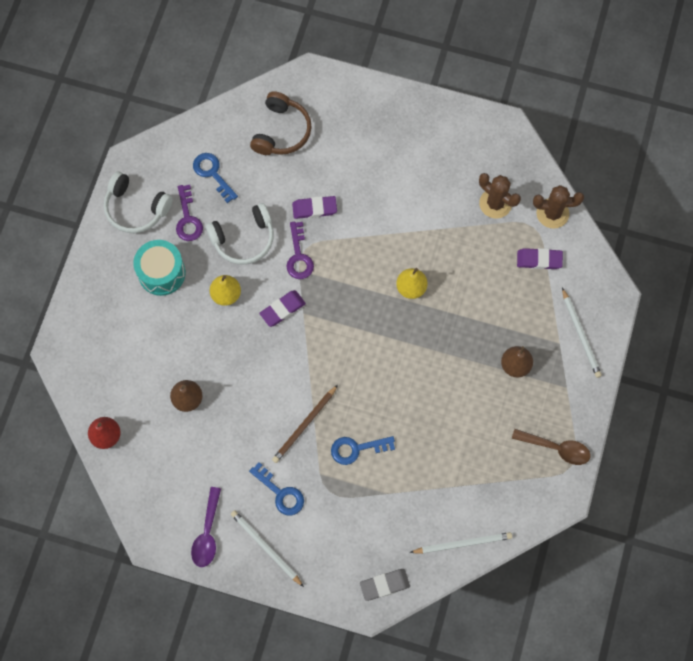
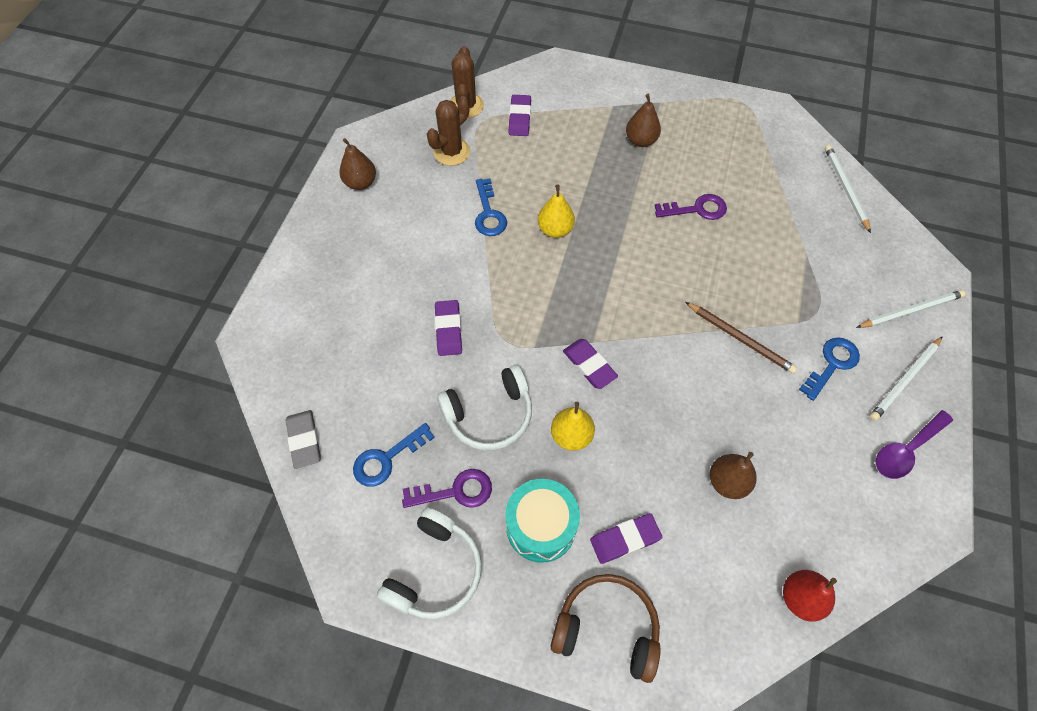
camera: 90 degrees left, 10 degrees down
(150, 326) = (625, 539): none -> purple eraser
(207, 533) = (906, 450): purple spoon -> purple spoon turned 135 degrees clockwise
(243, 239) = (489, 415): white headphones -> white headphones turned 90 degrees clockwise
(281, 131) = (331, 370): brown headphones -> brown headphones (607, 628)
(299, 256) = (515, 347): purple key -> purple key (697, 209)
(356, 449) = (760, 284): blue key -> blue key (489, 213)
(384, 585) = (911, 258): grey eraser -> grey eraser (304, 440)
(458, 134) = (360, 183): none -> brown pear
(556, 448) = (726, 112): brown spoon -> none
(581, 334) = (602, 89): white pencil -> white pencil (910, 311)

